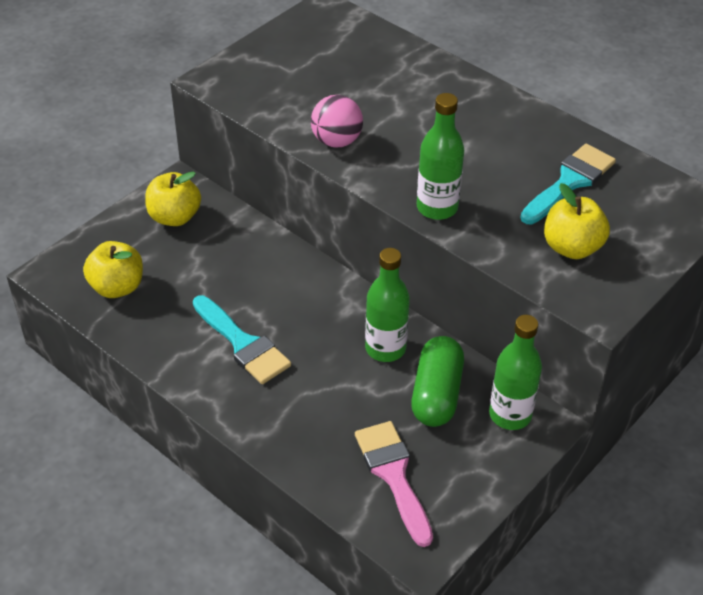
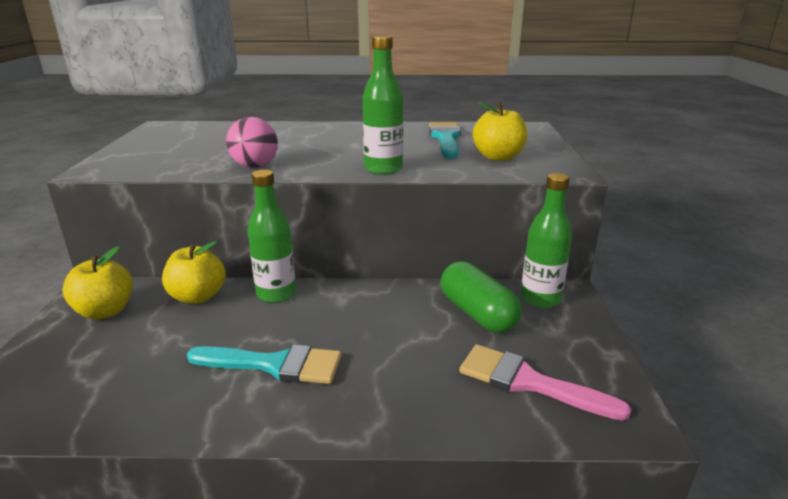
camera: 40 degrees left, 20 degrees down
(117, 287) = (79, 389): yellow apple -> yellow apple (198, 297)
(385, 348) = (402, 307): green bottle -> green bottle (276, 294)

